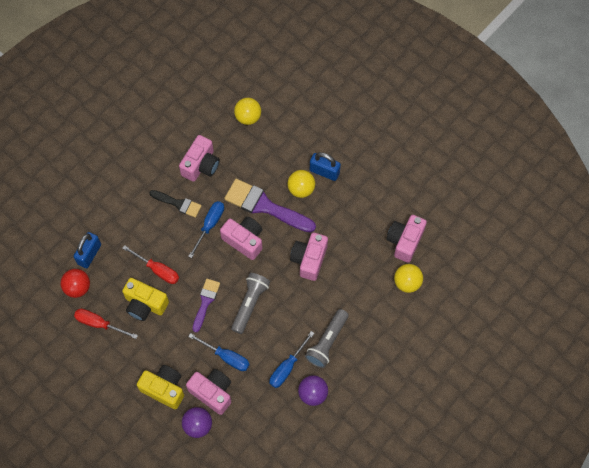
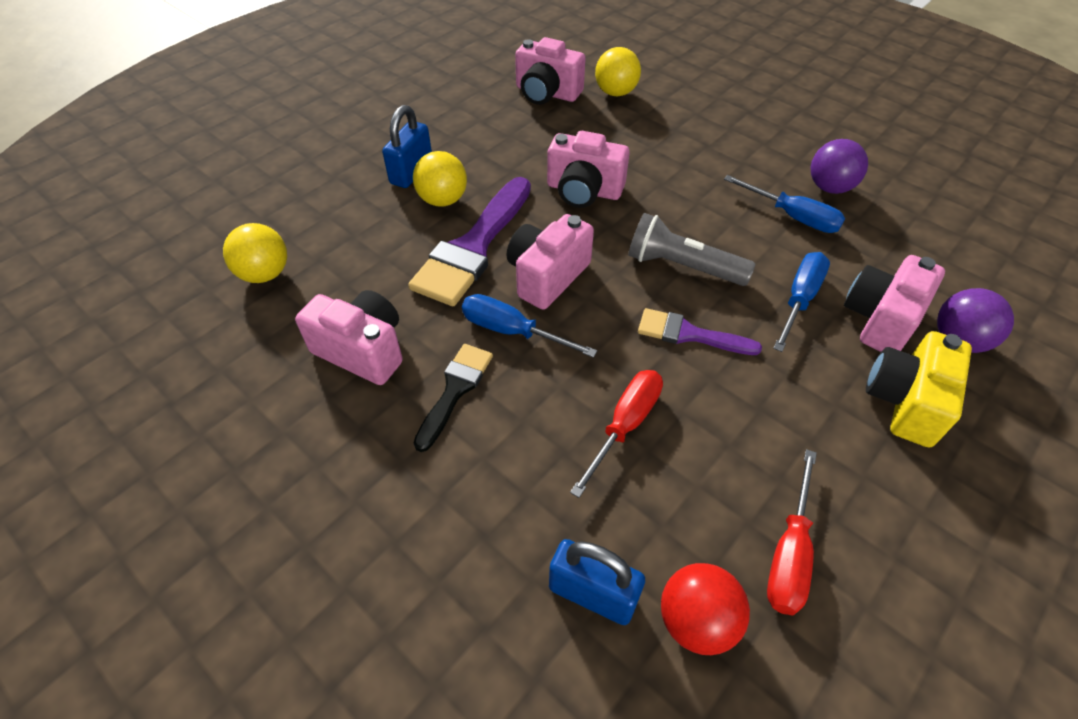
camera: 90 degrees left, 15 degrees down
(145, 304) = (715, 448): yellow camera -> none
(327, 342) = (733, 171): grey flashlight -> none

